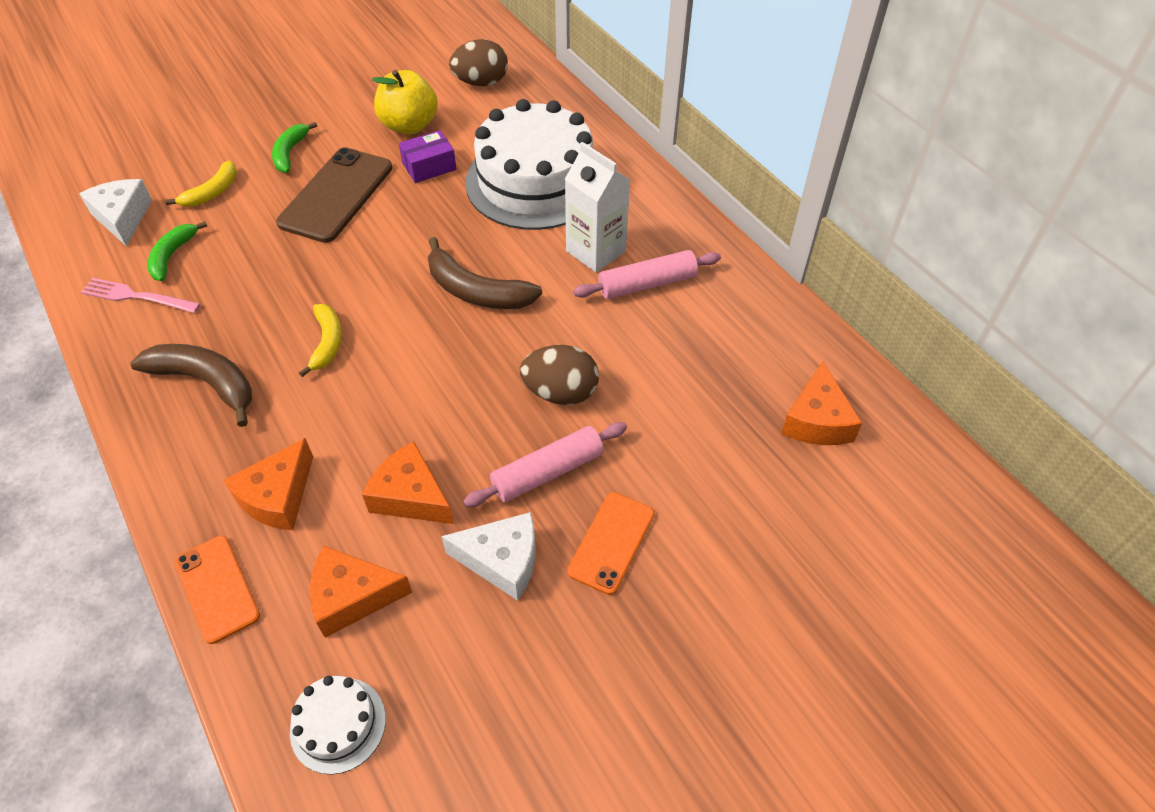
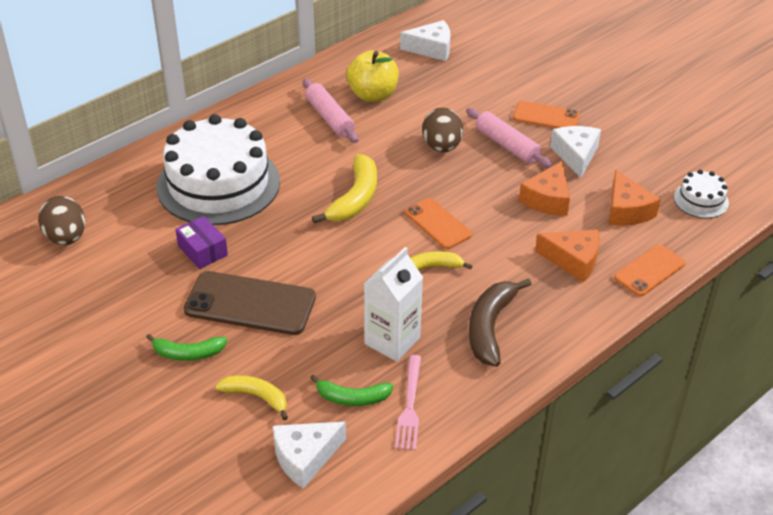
camera: 100 degrees left, 10 degrees down
(403, 363) = (438, 223): none -> orange phone
(409, 125) = (139, 275): yellow apple -> yellow apple (373, 95)
(476, 291) = (355, 198): brown banana -> yellow banana
(596, 251) = (299, 144): white carton -> white carton (392, 341)
(817, 420) = (431, 48): orange cheese -> white cheese

